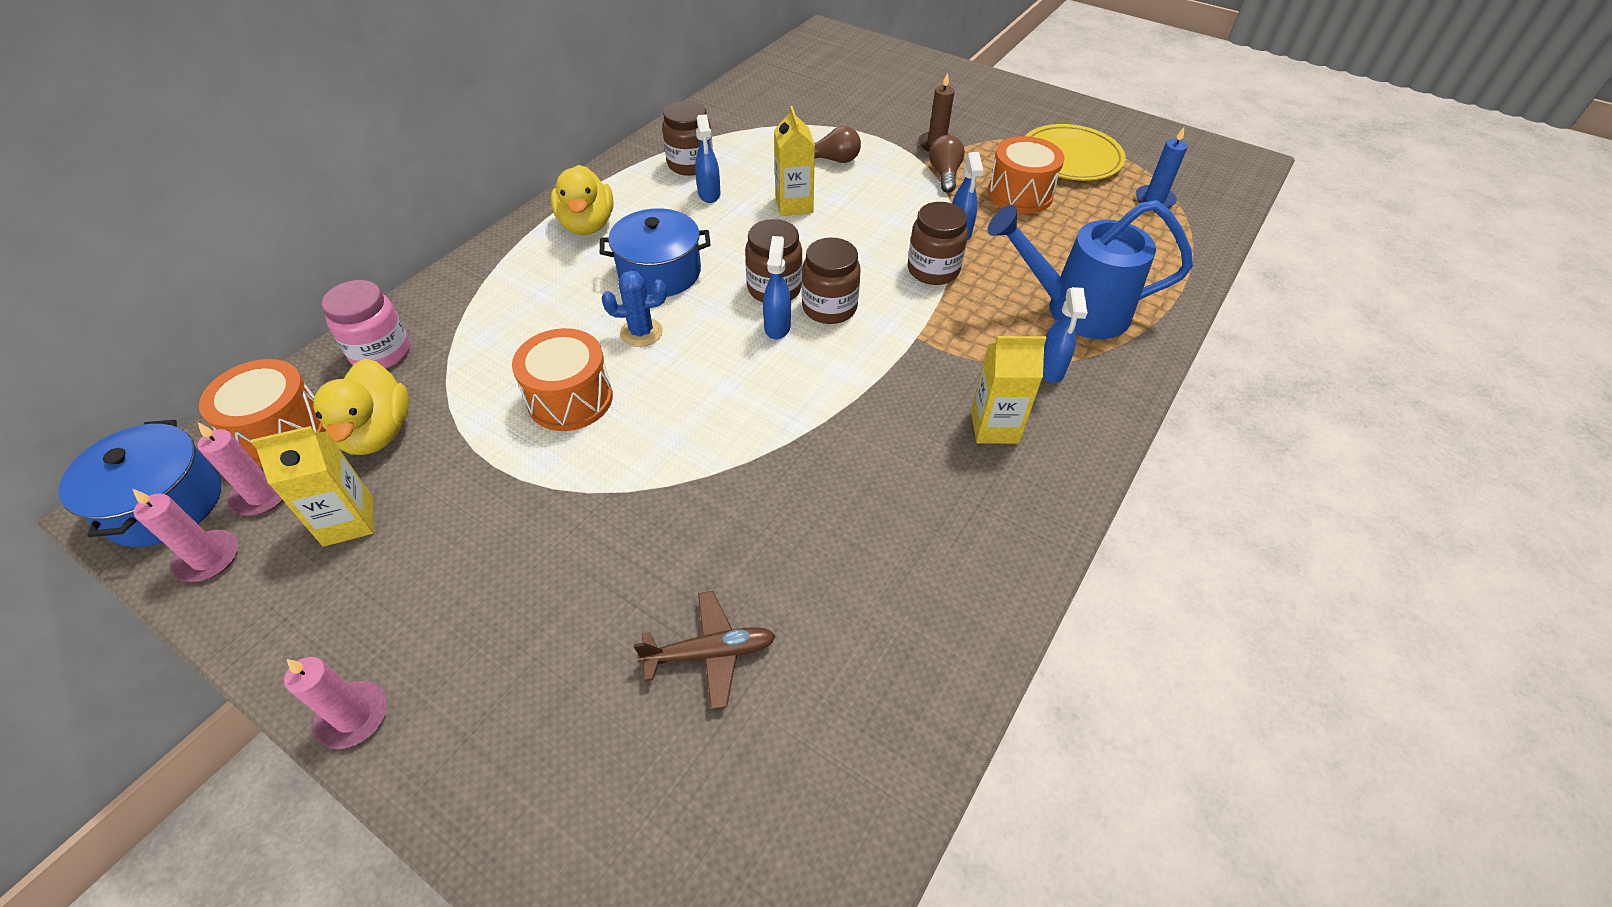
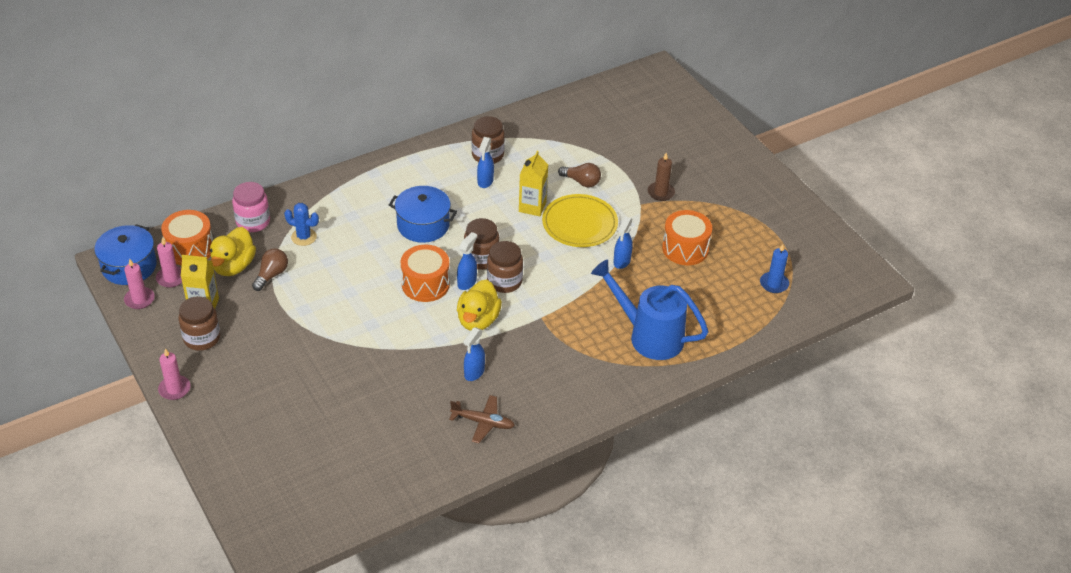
camera: 25 degrees right, 5 degrees down
(570, 399) = (333, 283): orange drum -> orange drum (425, 284)
(587, 225) = (400, 178): yellow duck -> yellow duck (478, 320)
(641, 332) = (391, 259): blue cactus -> blue cactus (304, 237)
(710, 653) = (330, 425): brown plane -> brown plane (483, 422)
(933, 270) = (584, 280): brown jar -> brown jar (202, 338)
(944, 174) = (647, 217): brown light bulb -> brown light bulb (271, 275)
(994, 427) = (543, 381): yellow carton -> none
(1050, 370) = (602, 363): blue spray bottle -> blue spray bottle (474, 373)
(1070, 158) = (746, 234): yellow plate -> yellow plate (579, 224)

